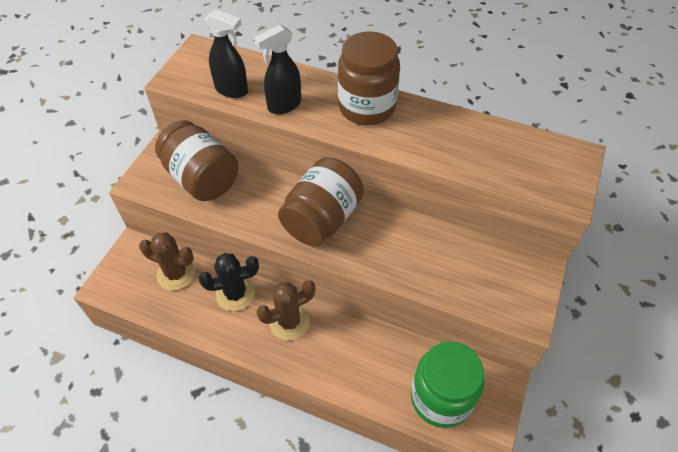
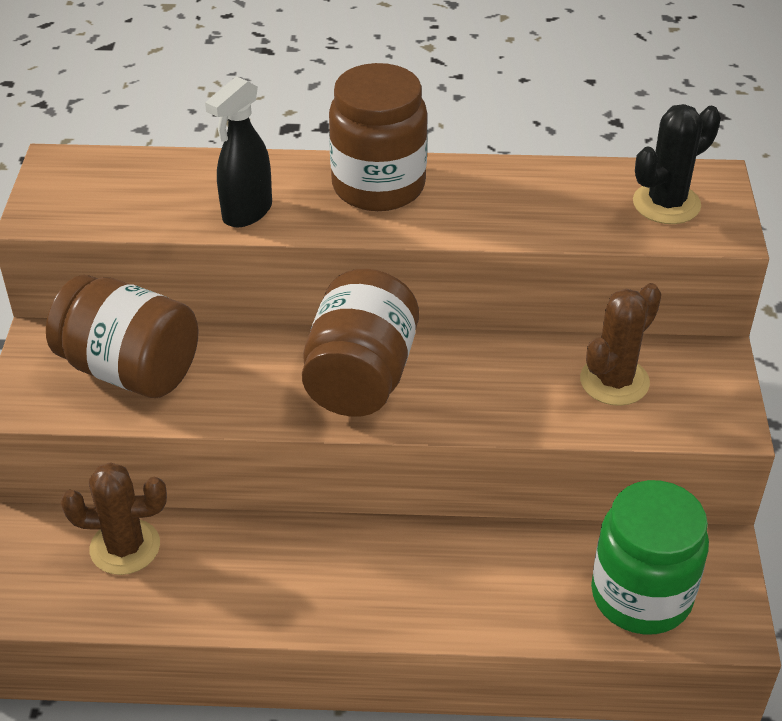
camera: 20 degrees left, 10 degrees down
(232, 90) = (149, 210): black spray bottle -> none
(235, 294) = (244, 547): black cactus -> black cactus (666, 204)
(289, 322) = (355, 562): brown cactus -> brown cactus (614, 381)

